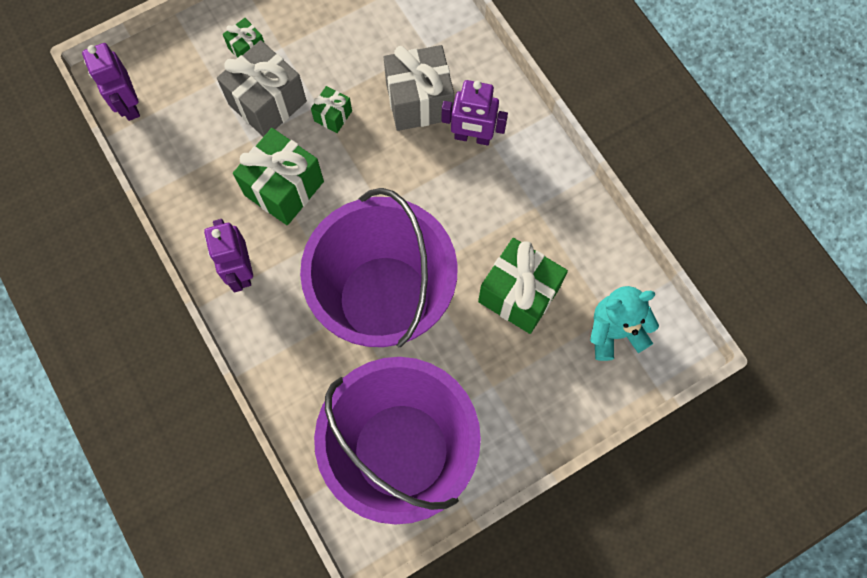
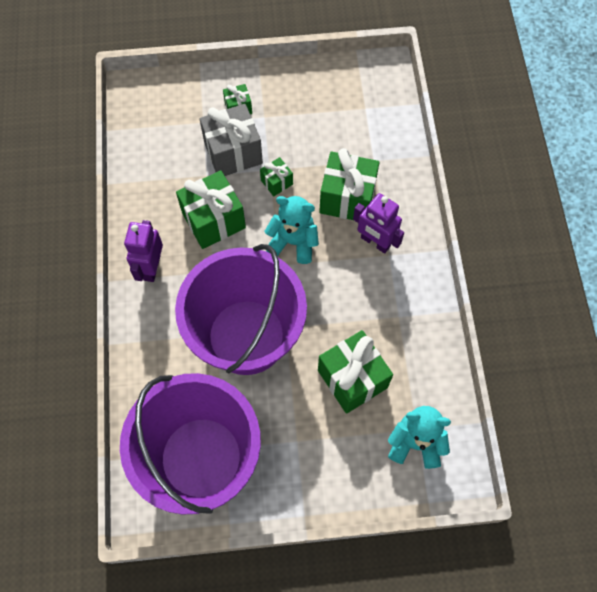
camera: 25 degrees right, 5 degrees down
(128, 105) = (133, 114): purple robot -> none
(384, 175) = (293, 242): none -> turquoise teddy bear
(419, 101) = (347, 198): grey gift -> green gift

